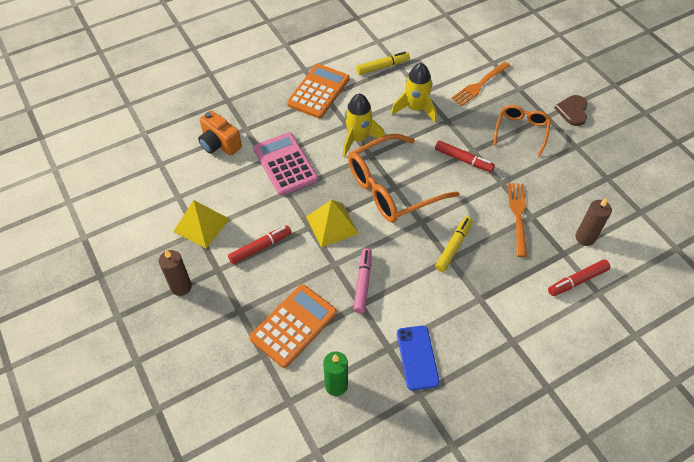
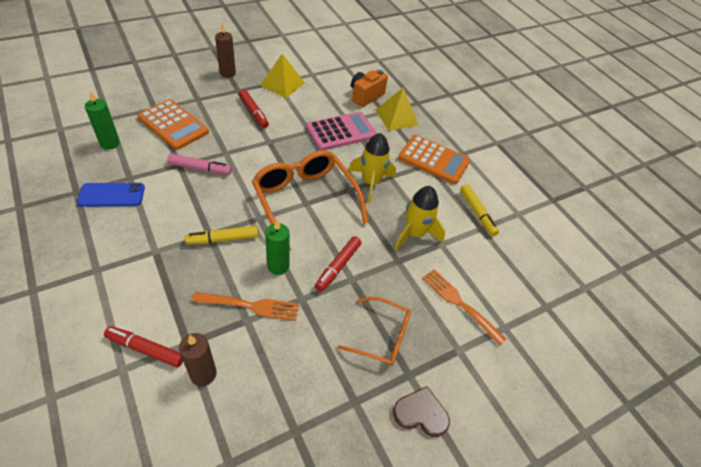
camera: 85 degrees right, 5 degrees down
(332, 225) = (268, 155): yellow pyramid -> yellow pyramid (396, 117)
(453, 246) = (223, 239): yellow marker -> yellow marker turned 135 degrees clockwise
(473, 201) = (278, 266): none -> green candle
(577, 281) = (145, 349): red marker -> red marker turned 45 degrees counterclockwise

